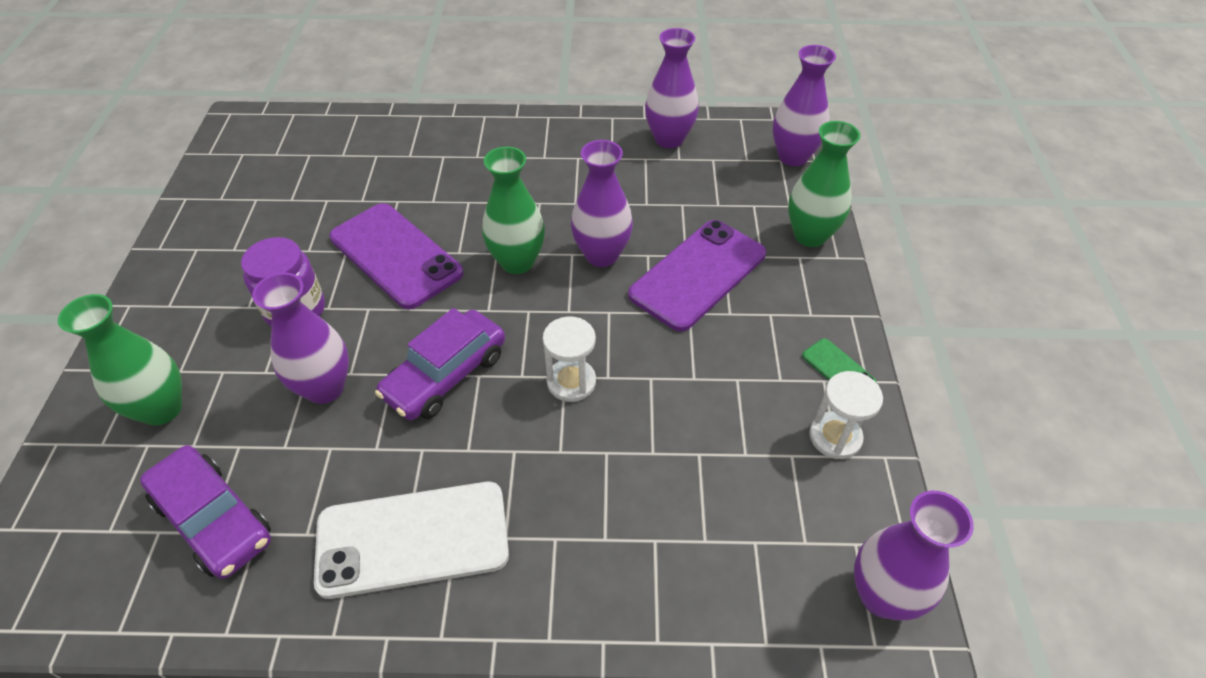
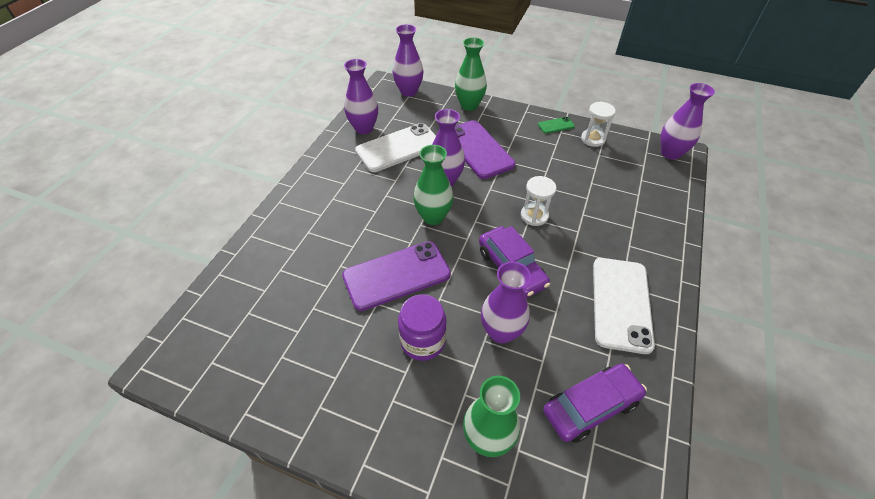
camera: 70 degrees left, 0 degrees up
(646, 185) = (398, 148): none -> white phone

